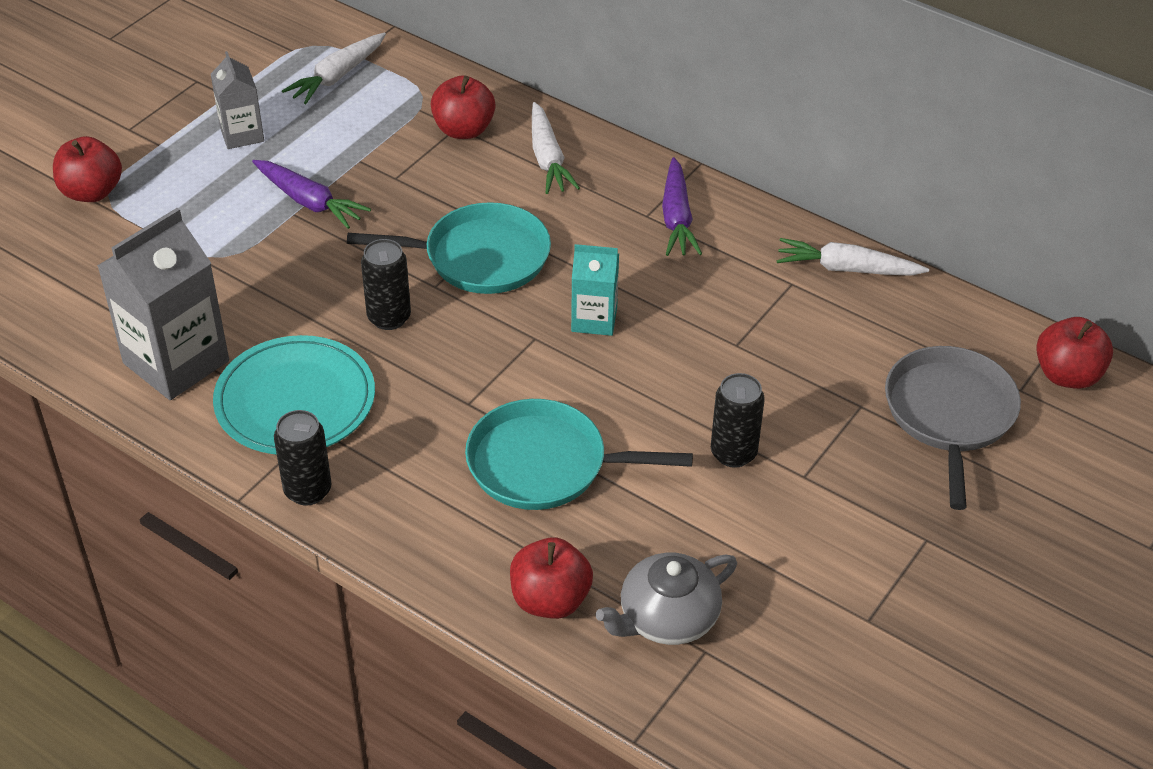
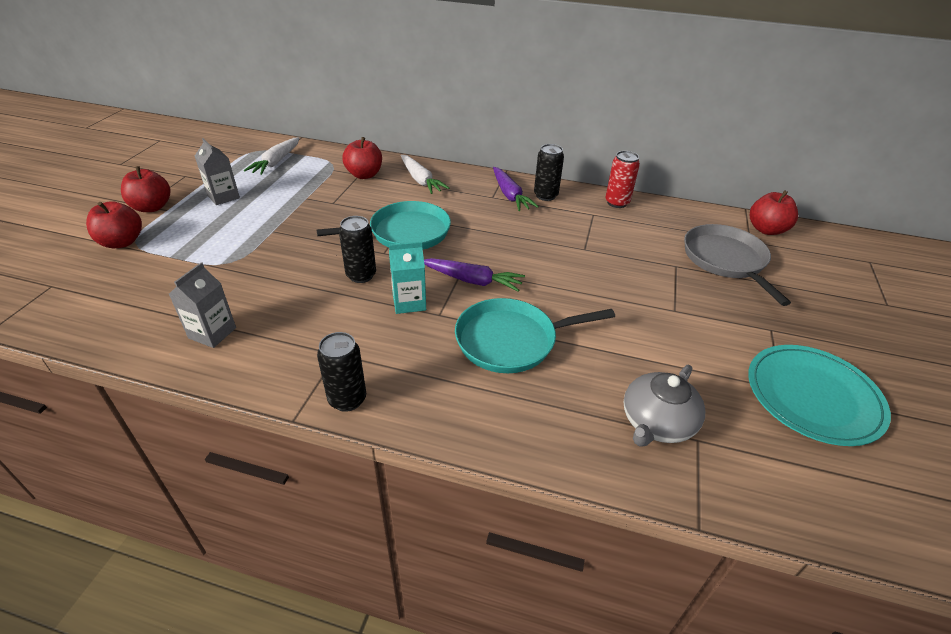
camera: 20 degrees left, 5 degrees down
(176, 362) = (212, 333): grey carton -> grey carton, size x0.56
(295, 400) = (314, 339): turquoise plate -> turquoise plate (813, 396)
(309, 202) = (281, 223): purple carrot -> purple carrot (472, 280)
(550, 600) = (569, 433): red apple -> red apple (152, 207)
(594, 319) = (493, 252): turquoise carton -> turquoise carton (409, 302)
(733, 453) = (624, 307): black can -> black can (545, 195)
(847, 269) = (617, 203): white carrot -> red can

